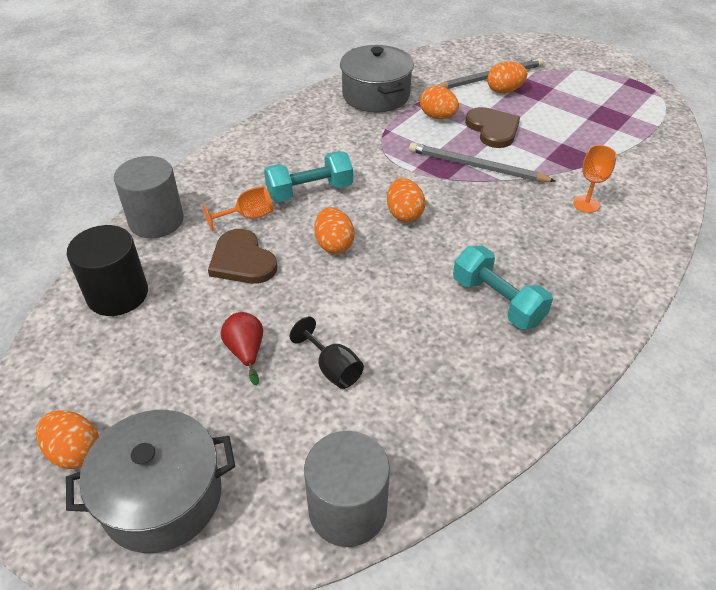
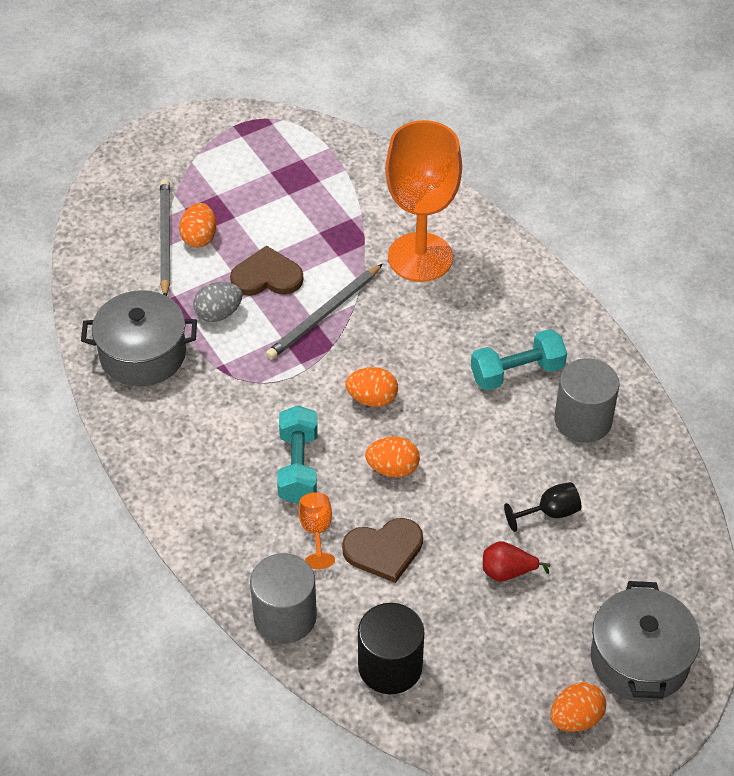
camera: 70 degrees left, 5 degrees up
(347, 510) = (686, 540): grey cylinder -> grey cylinder (583, 420)
(437, 117) = (218, 314): orange egg -> grey egg
(586, 204) = (420, 257): orange goblet -> orange goblet, size x2.48

